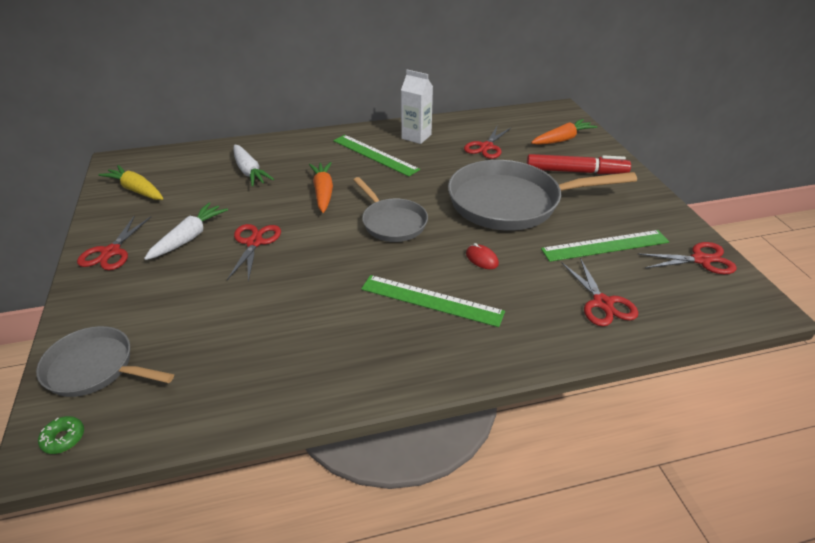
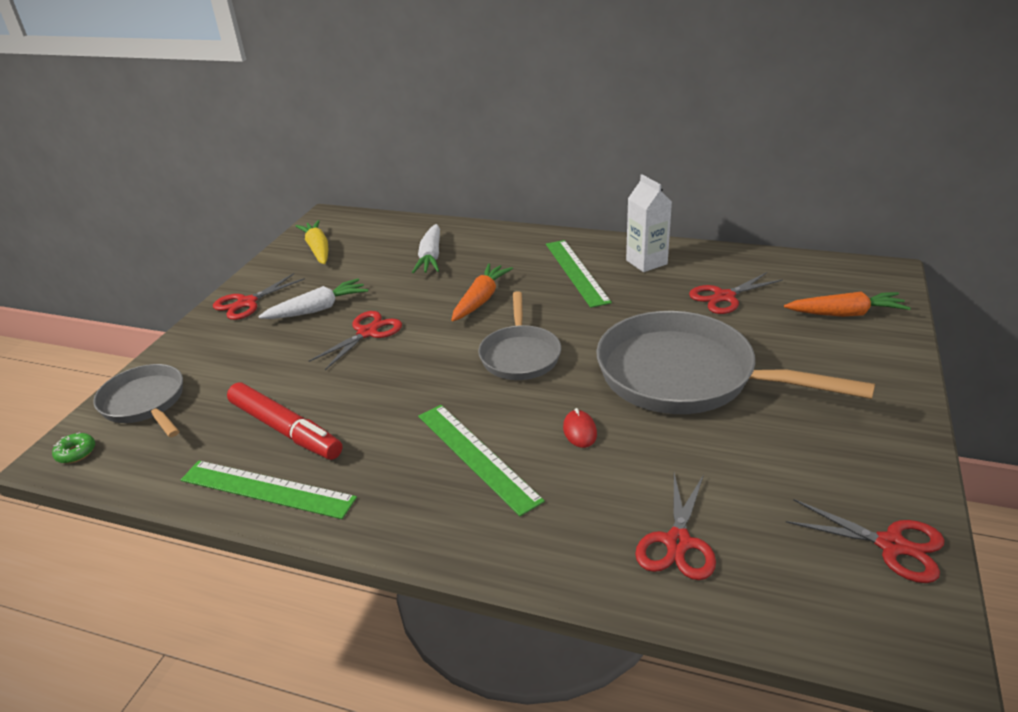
camera: 35 degrees right, 5 degrees down
(575, 171) = (819, 362): red marker -> red marker (285, 429)
(605, 246) = (759, 472): green ruler -> green ruler (267, 489)

